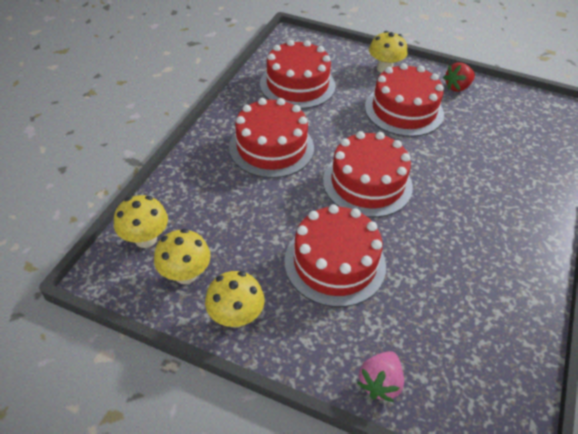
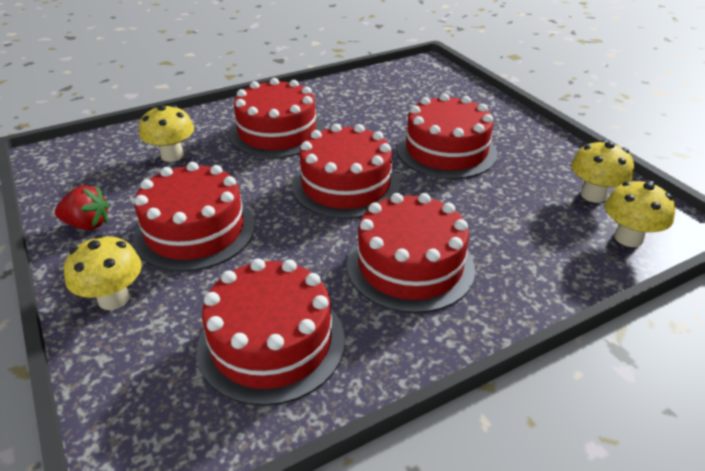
camera: 140 degrees left, 10 degrees down
(236, 316) = (559, 155): yellow mushroom -> yellow mushroom (172, 155)
(379, 383) = (478, 98): pink strawberry -> none
(478, 206) = (277, 132): none -> red cake

